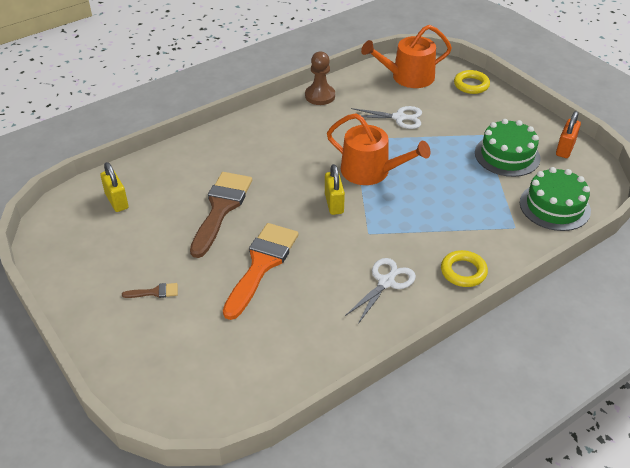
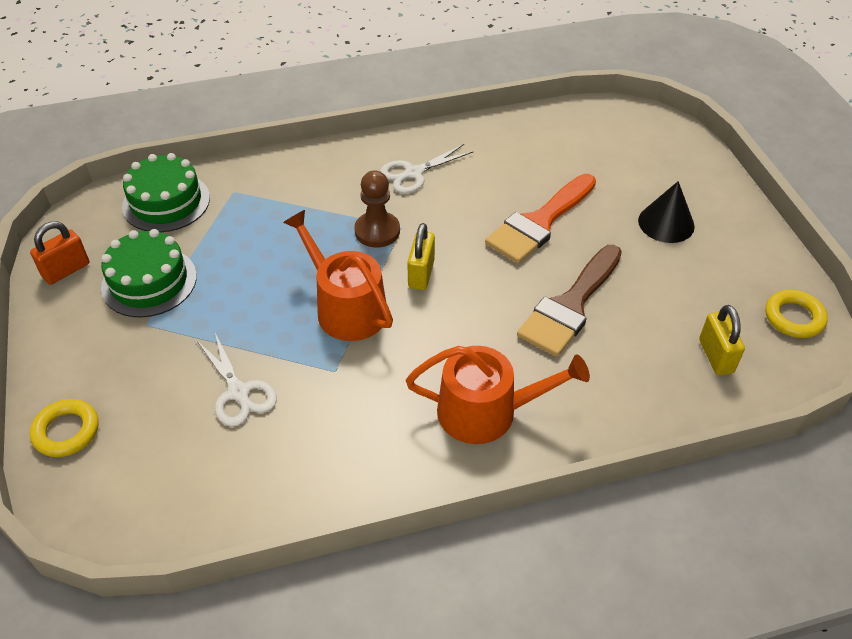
camera: 160 degrees left, 5 degrees up
(155, 292) = (666, 223): brown brush -> black cone
(320, 96) = (337, 486): brown pawn -> brown pawn (377, 231)
(399, 118) = (239, 393): white scissors -> white scissors turned 150 degrees counterclockwise
(407, 77) = (153, 487): orange watering can -> orange watering can (487, 411)
(463, 272) = (328, 163): yellow ring -> yellow ring (794, 317)

